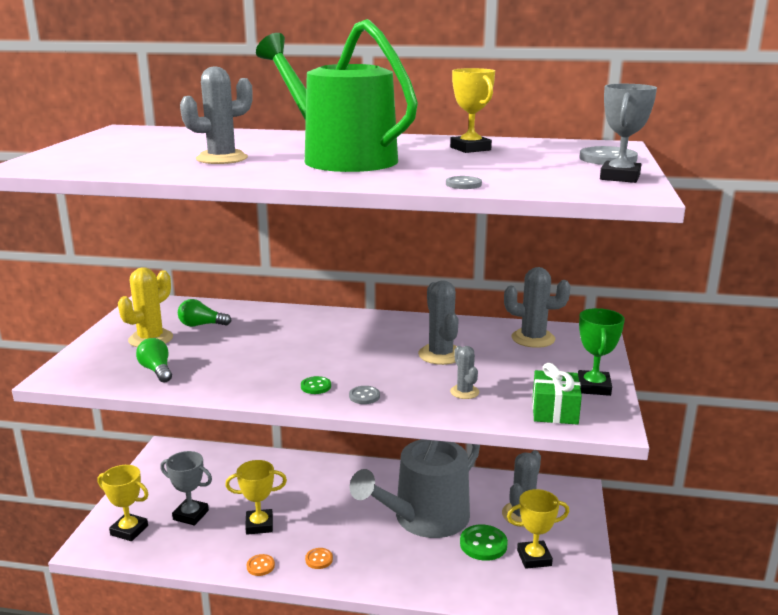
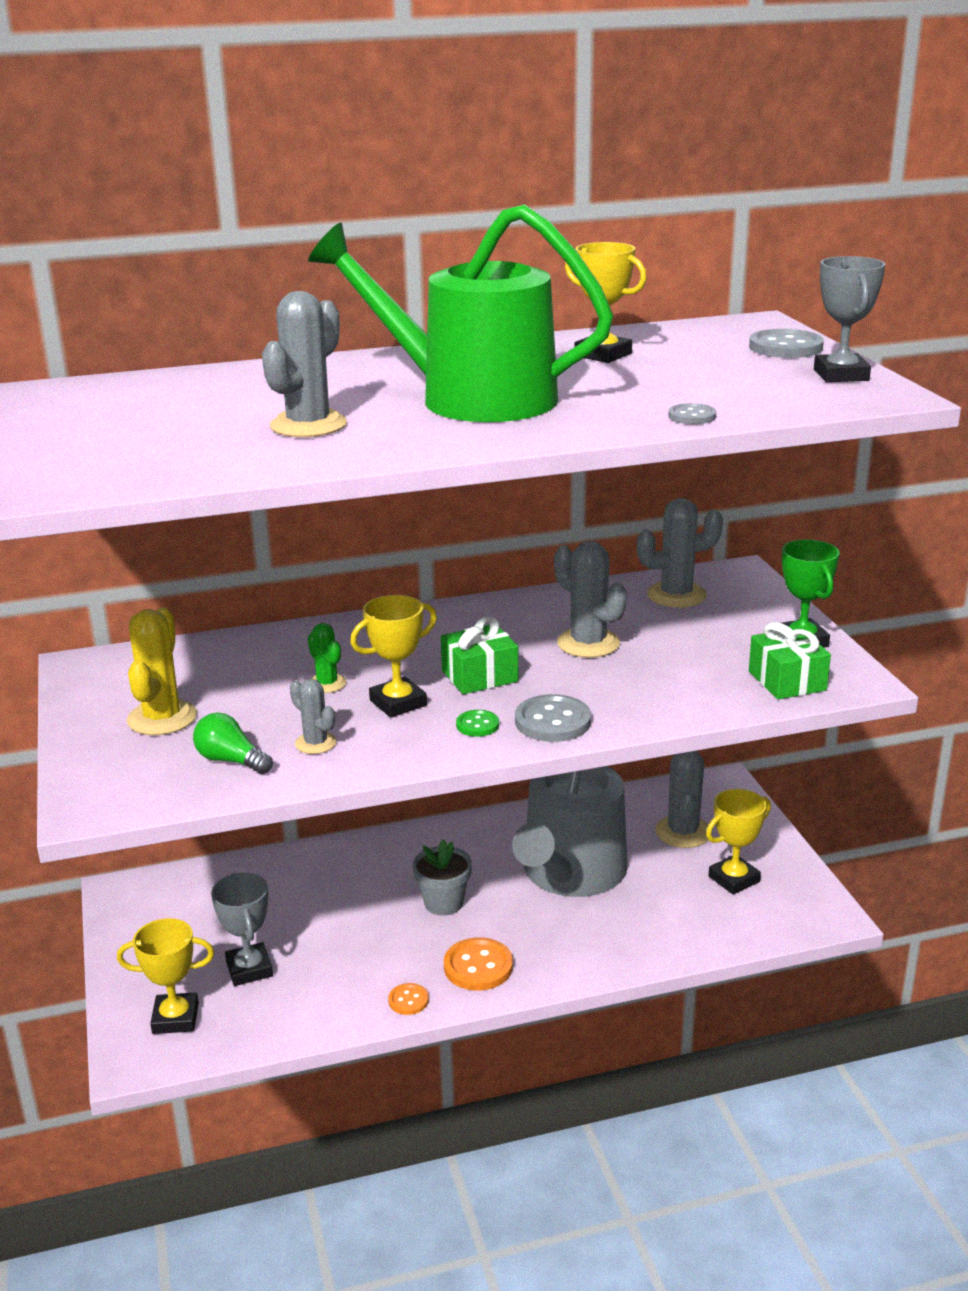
camera: 25 degrees left, 5 degrees up
(190, 515) = (249, 969): grey trophy -> grey trophy turned 75 degrees clockwise
(201, 325) = (214, 679): green light bulb -> none
(258, 341) = (327, 684): none -> green cactus
(259, 525) = (360, 950): yellow trophy -> yellow trophy (398, 703)
(319, 559) = (478, 966): orange button -> orange button, size x1.77
(331, 512) = (443, 903): none -> grey flower pot
(350, 358) = (479, 676): none -> green gift
(364, 396) = (552, 721): grey button -> grey button, size x1.77
(464, 392) = (666, 684): grey cactus -> grey cactus (315, 743)
(483, 544) = (664, 882): green button -> none

